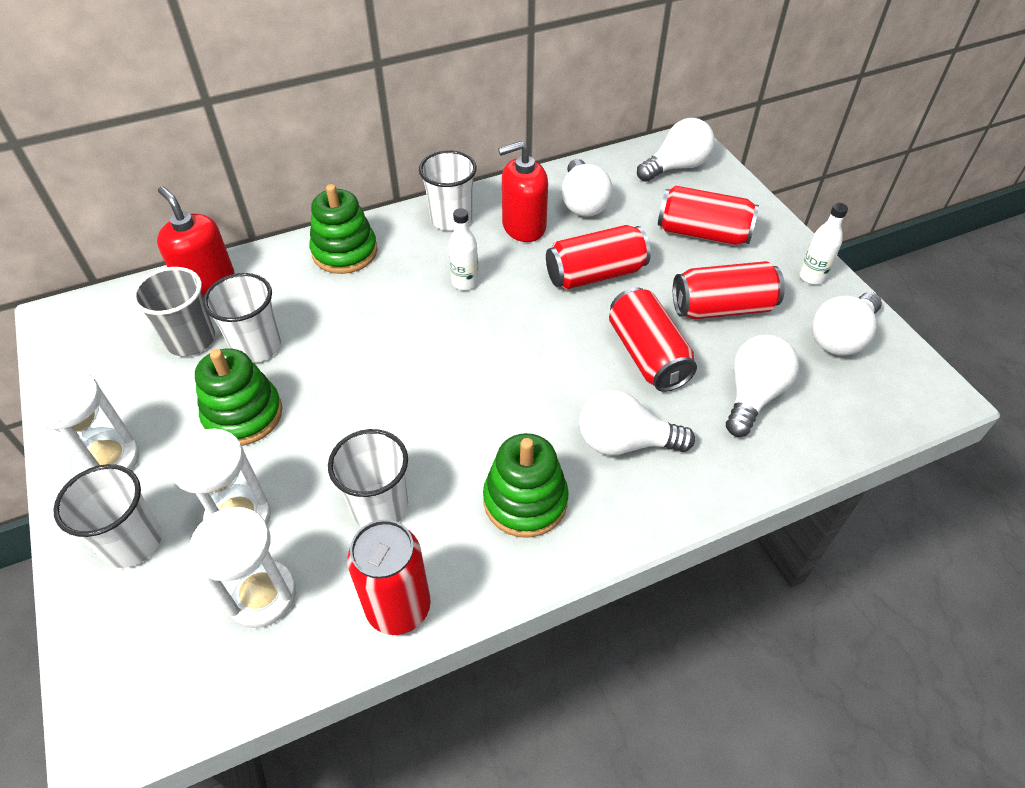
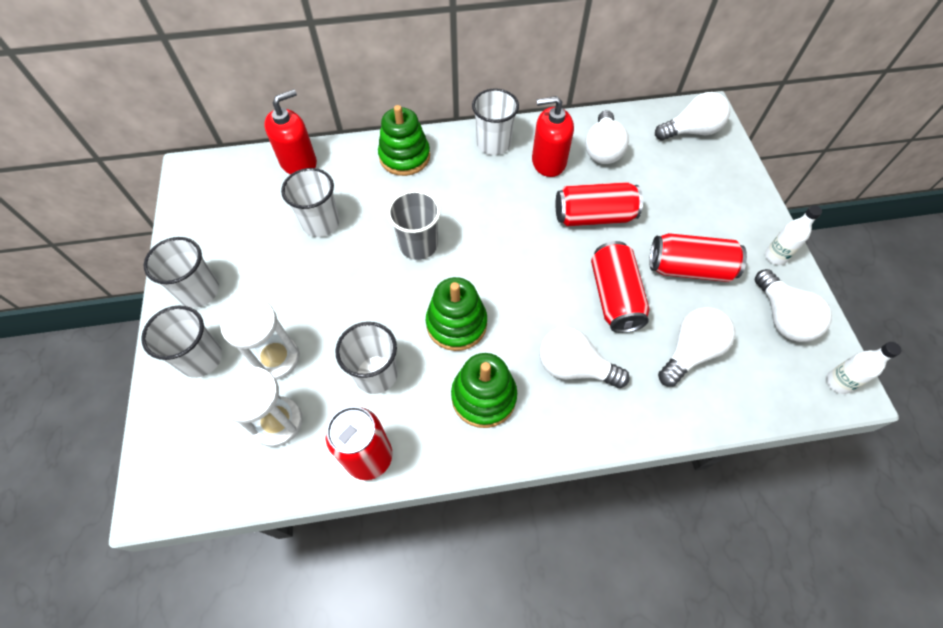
camera: 15 degrees right, 10 degrees up
(108, 460) = (199, 291): white hourglass -> white cup
(191, 340) = (276, 207): grey cup -> grey cup (418, 245)
(207, 283) = (298, 162): red soap dispenser -> red soap dispenser turned 75 degrees clockwise
(243, 415) = (298, 277): green stacking toy -> green stacking toy (456, 324)
(465, 282) = (489, 202): white bottle -> white bottle (838, 382)
(702, 233) = (694, 197): red can -> none
(841, 337) = (782, 317): white light bulb -> white light bulb turned 75 degrees counterclockwise

